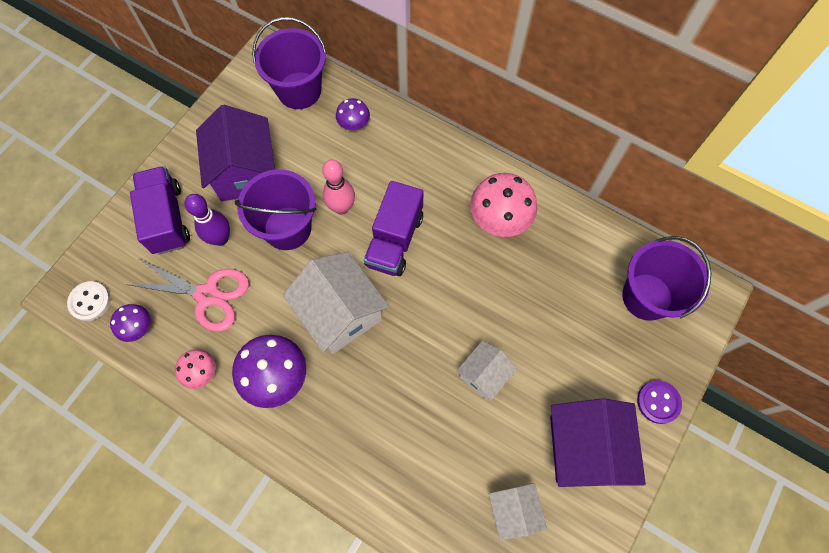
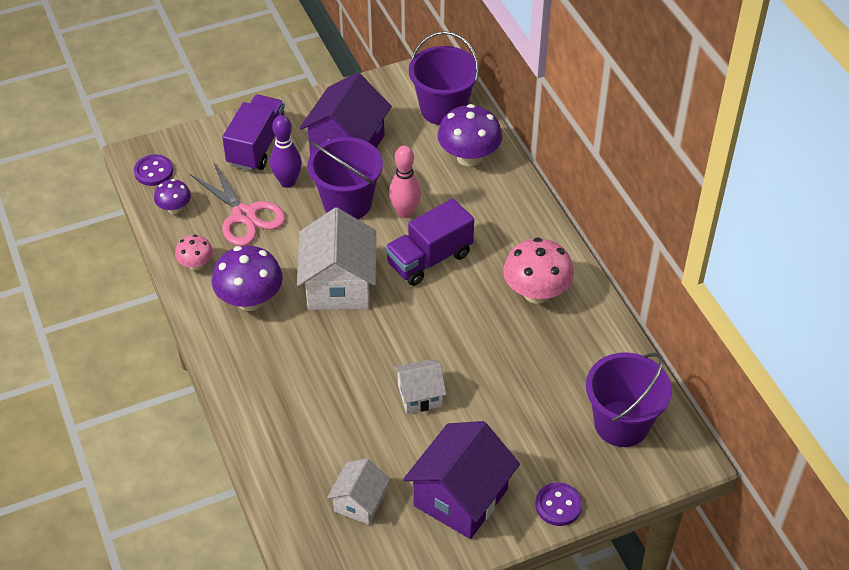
camera: 35 degrees right, 20 degrees down
(90, 301) = (153, 171): white button -> purple button
(354, 124) = (469, 157): purple mushroom -> purple mushroom, size x1.81

